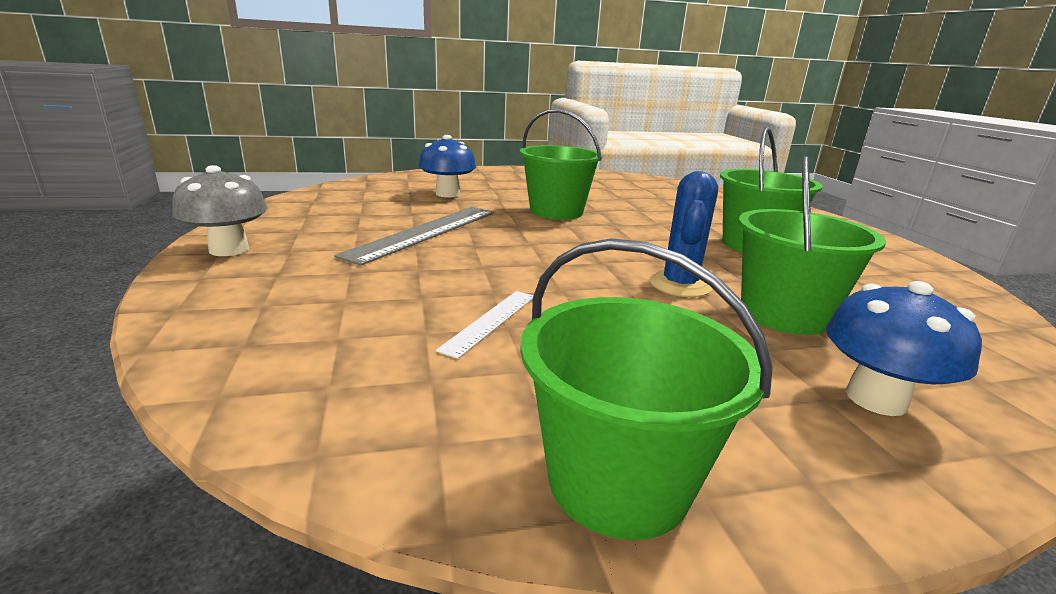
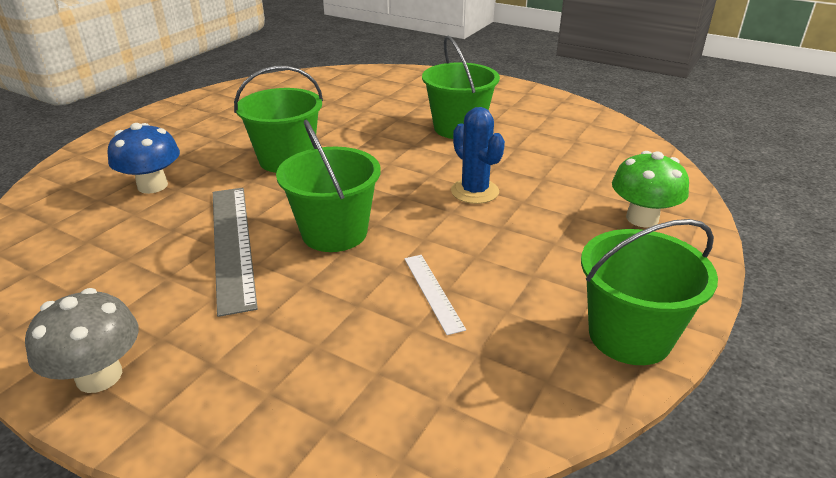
camera: 45 degrees left, 10 degrees up
(784, 314) = (548, 184): green bucket -> green bucket (334, 233)
(876, 399) = (642, 218): blue mushroom -> green mushroom

